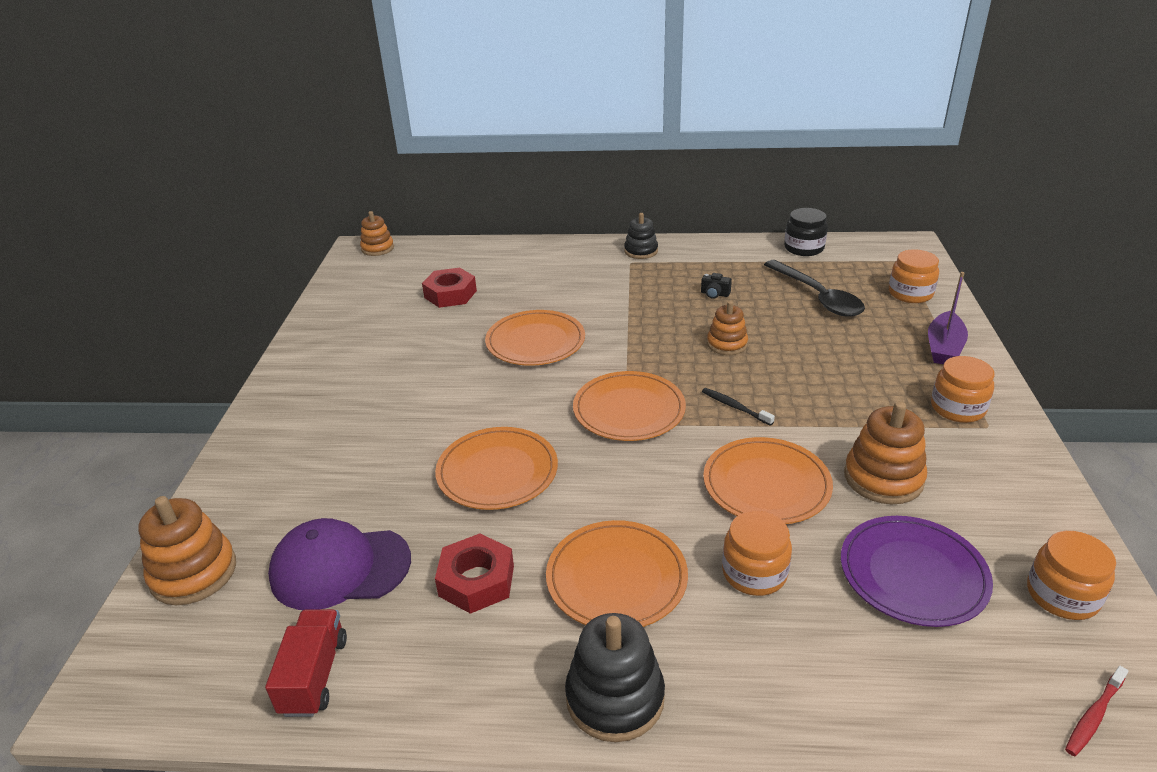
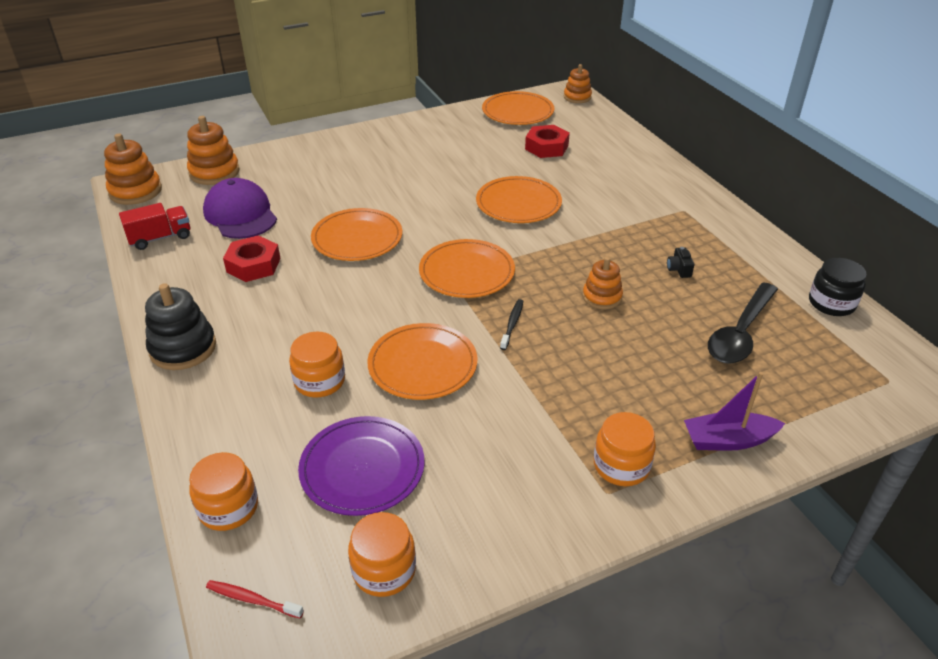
camera: 60 degrees right, 5 degrees up
(616, 578) = (283, 319): orange plate -> orange plate (517, 112)
(641, 251) = (709, 210): black stacking toy -> none
(883, 478) = (474, 430): orange stacking toy -> orange stacking toy (135, 191)
(910, 293) = (818, 398): orange jar -> orange jar (228, 508)

